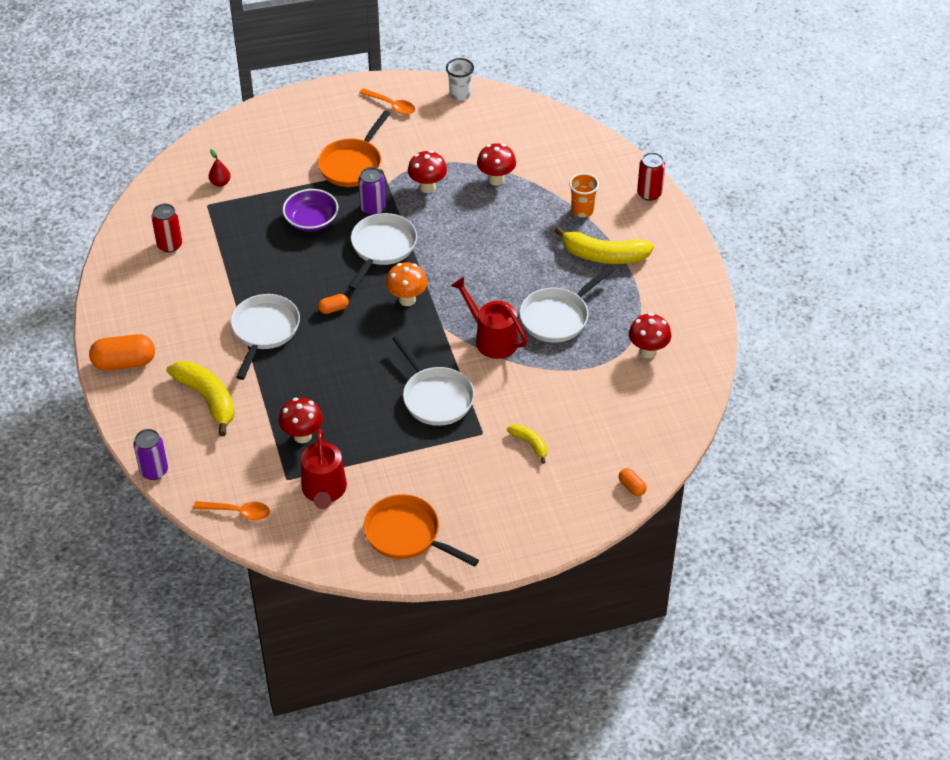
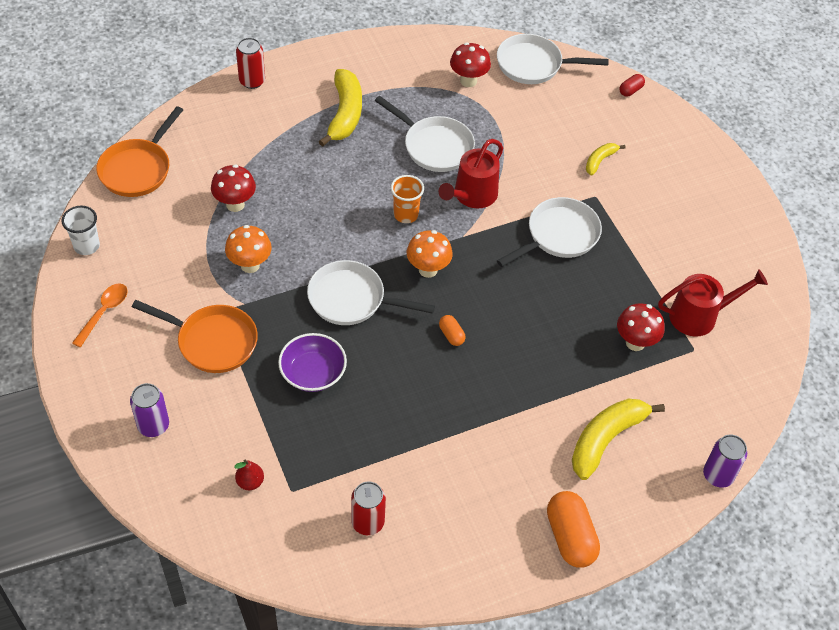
camera: 100 degrees left, 5 degrees up
(238, 512) = (747, 387): orange spoon -> none
(264, 331) = (495, 397): white pan -> white pan (533, 65)
(373, 208) = (288, 314): purple can -> purple can (153, 425)
(407, 535) = (731, 245): orange pan -> orange pan (138, 169)
(427, 187) = (250, 265): red mushroom -> orange mushroom
(582, 210) = (280, 132): orange cup -> orange cup (406, 214)
(632, 487) = (630, 90): orange capsule -> red capsule

